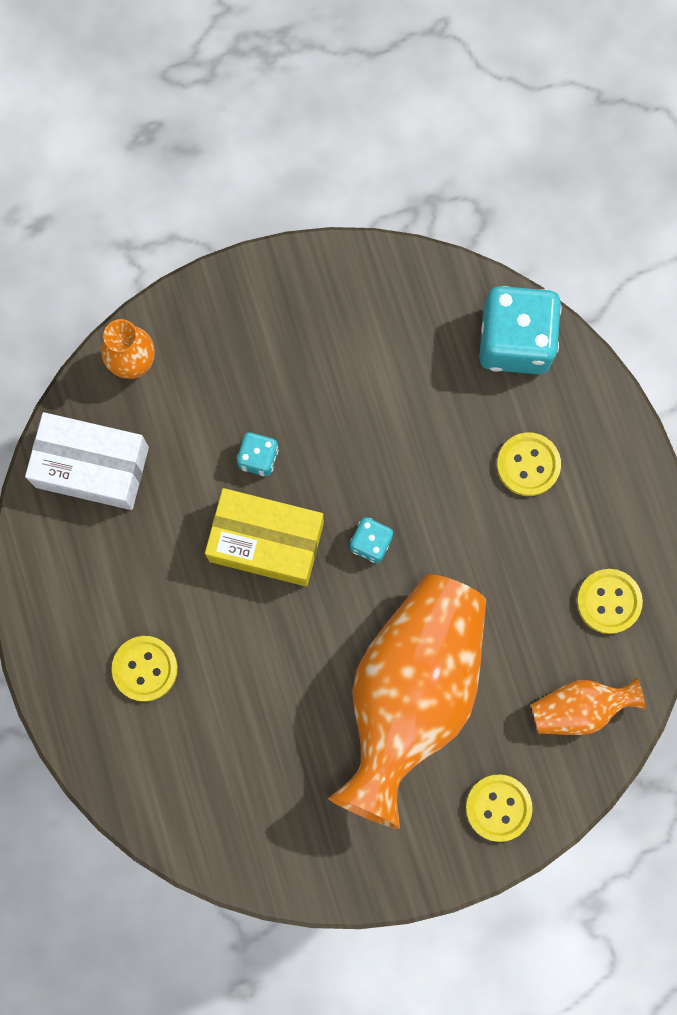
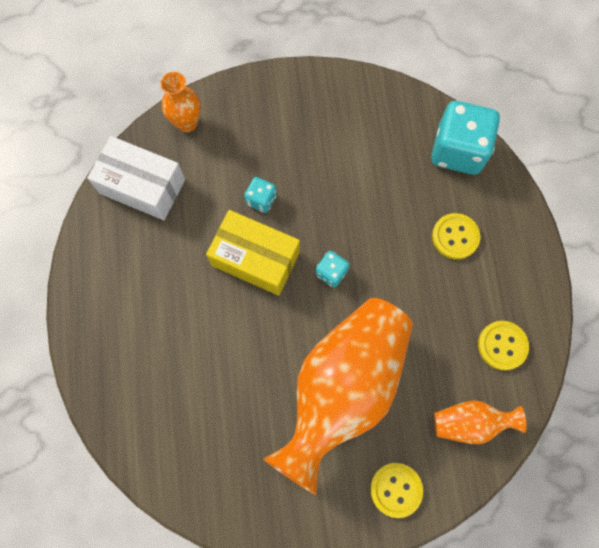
camera: 10 degrees right, 5 degrees down
(145, 668) = (148, 335): yellow button -> none

